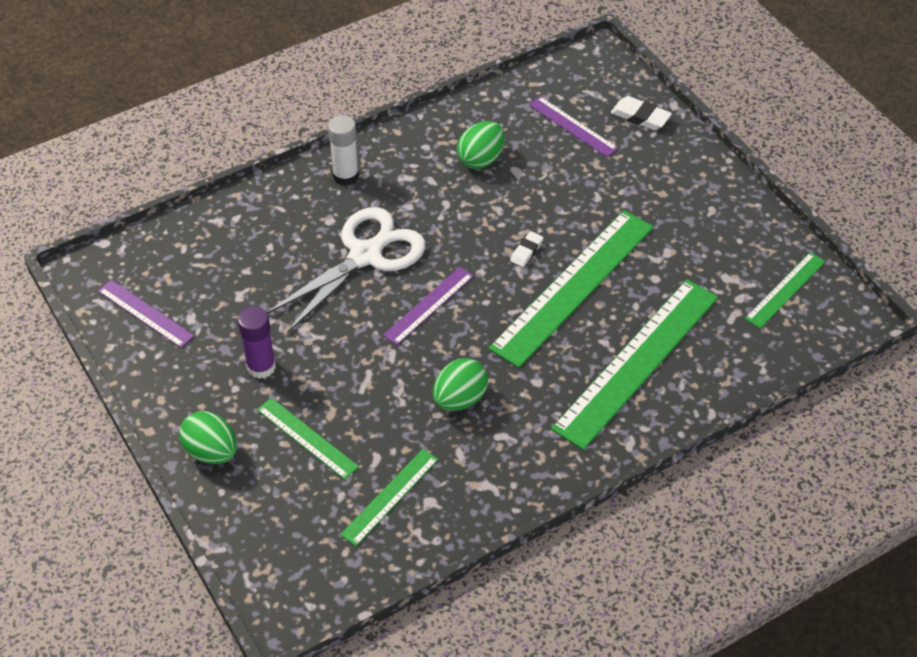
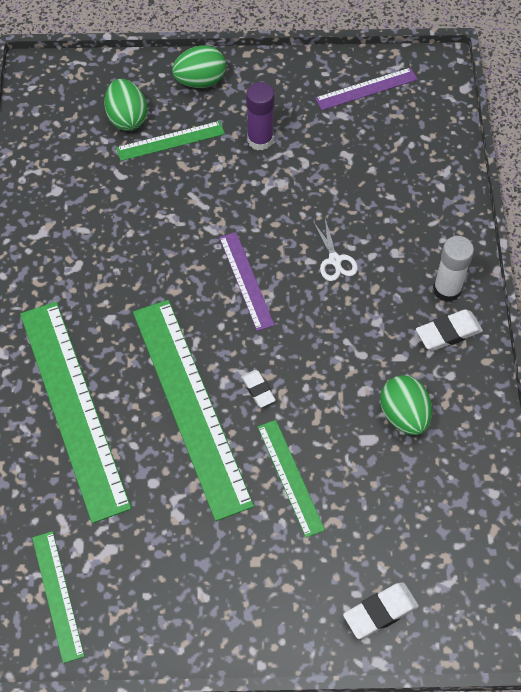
camera: 120 degrees right, 10 degrees up
(365, 255) = (335, 260): white scissors -> white scissors, size x0.42
(387, 161) = (448, 333): none -> white eraser
(390, 496) = (80, 168): green ruler -> green ruler (290, 477)
(460, 399) = (133, 255): green egg -> green egg (127, 118)
(572, 126) = (404, 530): purple ruler -> none

